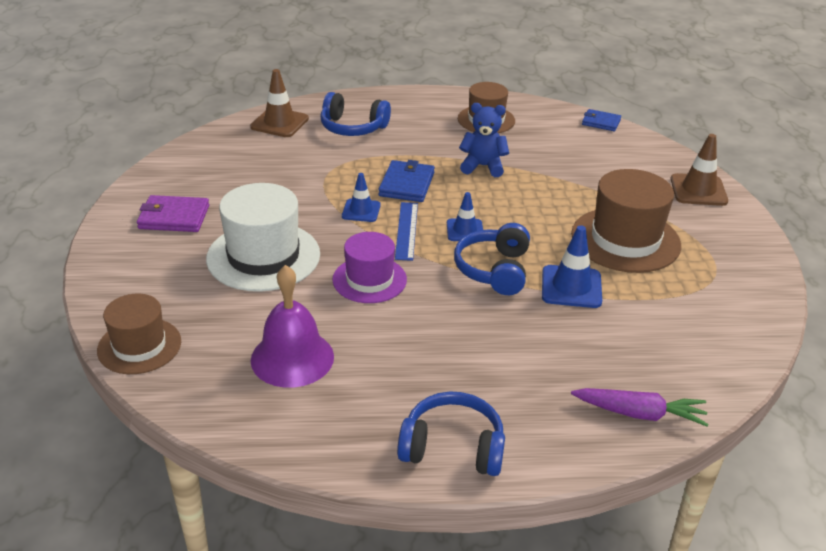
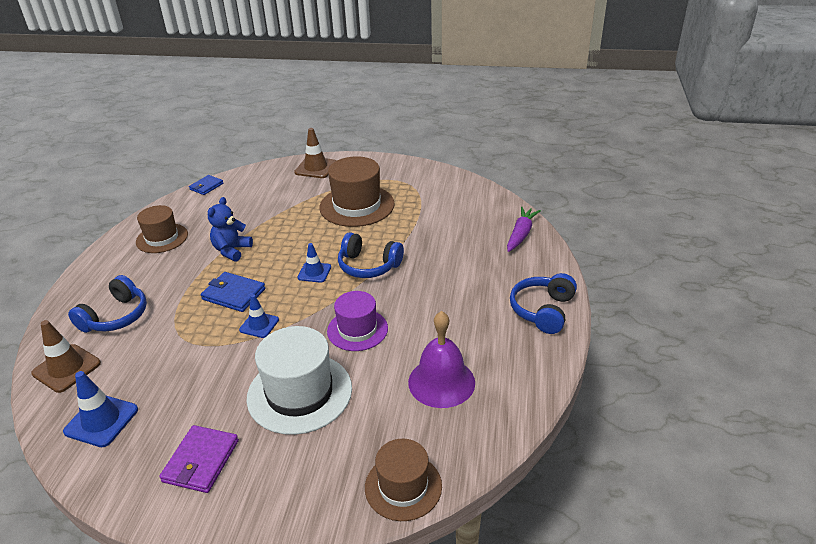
camera: 75 degrees left, 0 degrees up
(406, 230) = (300, 302): blue ruler -> none
(571, 287) = (399, 236): blue traffic cone -> blue traffic cone (101, 420)

